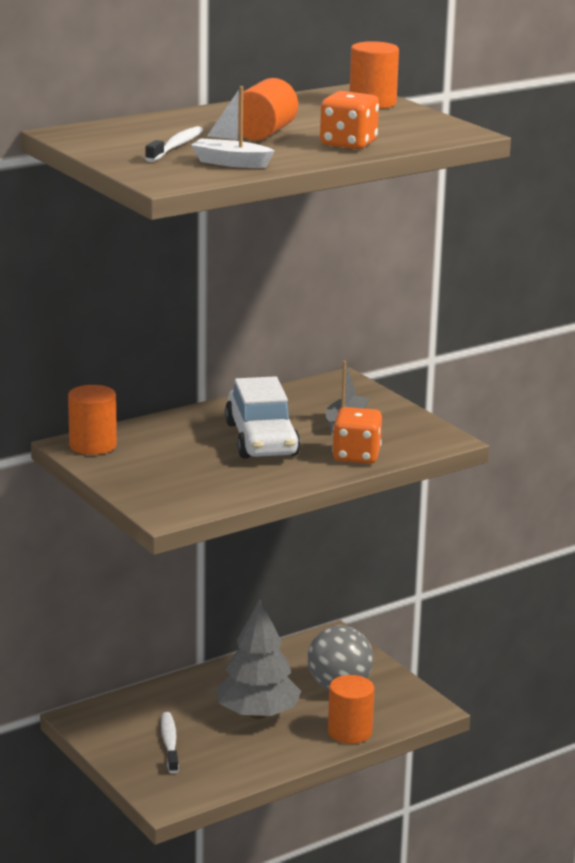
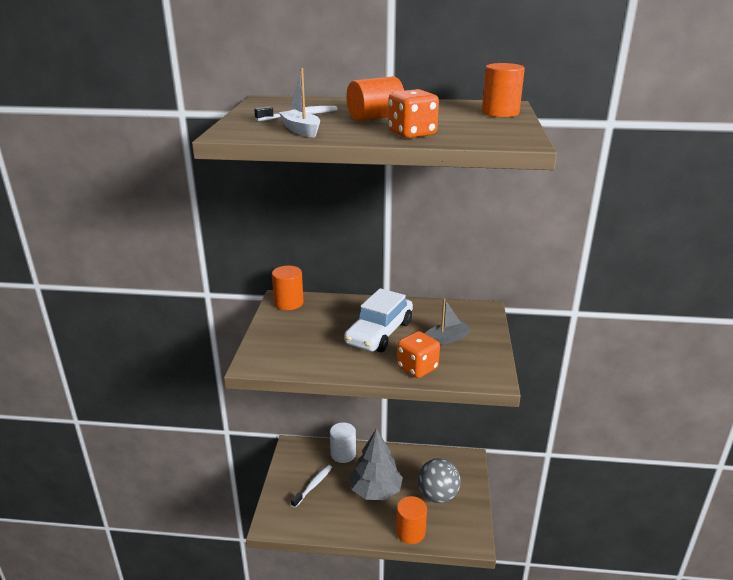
camera: 40 degrees right, 5 degrees up
(164, 696) = (343, 454): none -> white cylinder

